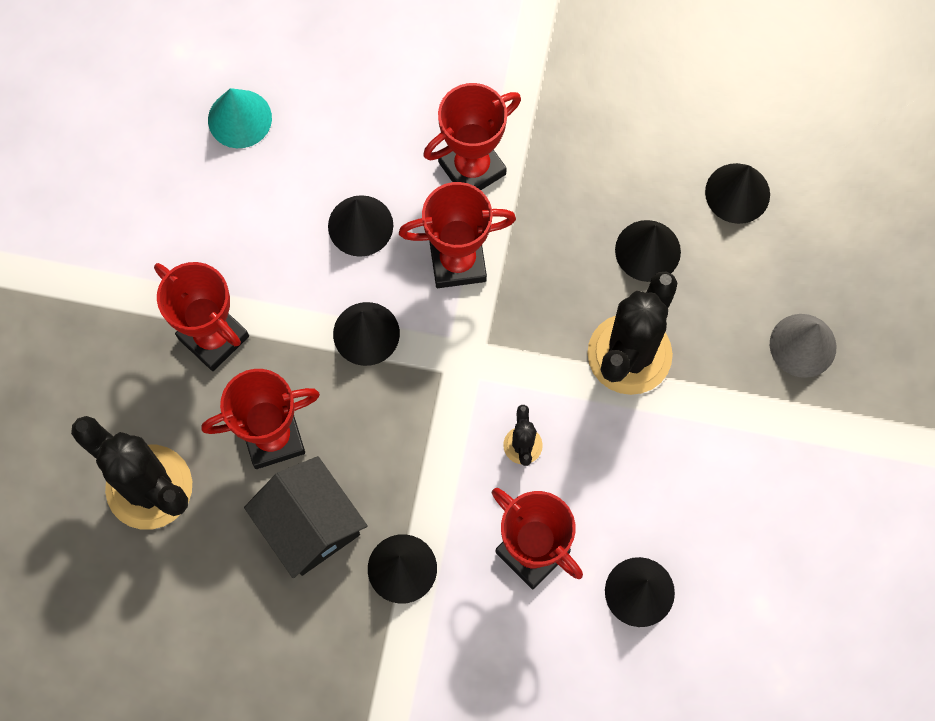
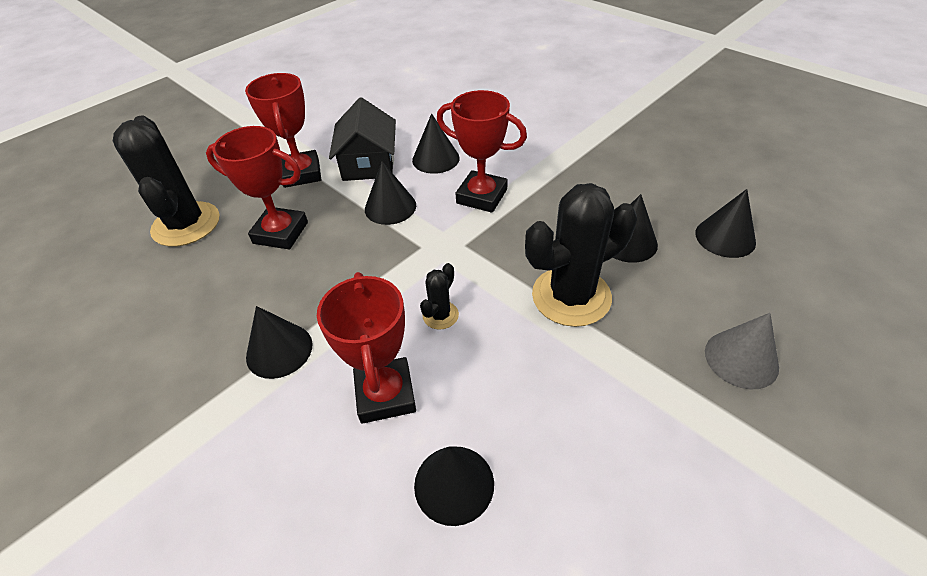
camera: 35 degrees right, 25 degrees down
(239, 118) = (412, 98): turquoise cone -> none
(309, 524) = (249, 289): black house -> black house (368, 163)
(472, 168) = (528, 159): red trophy -> none

